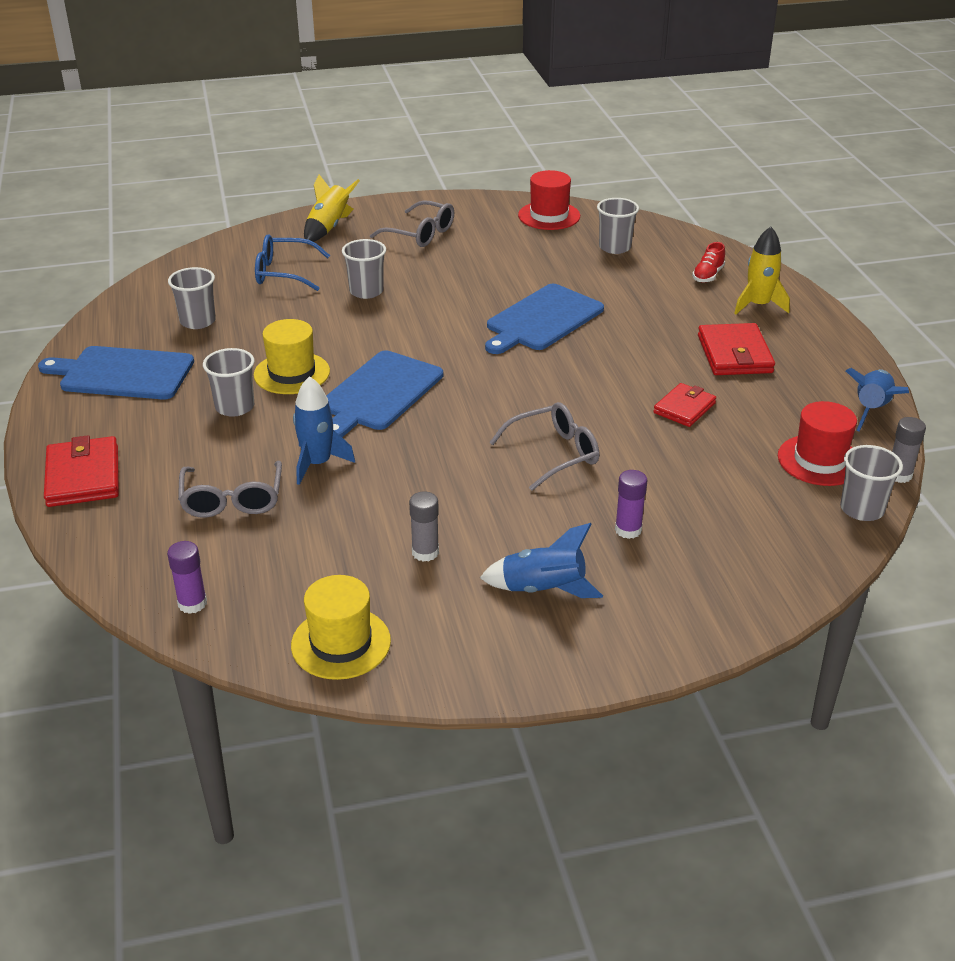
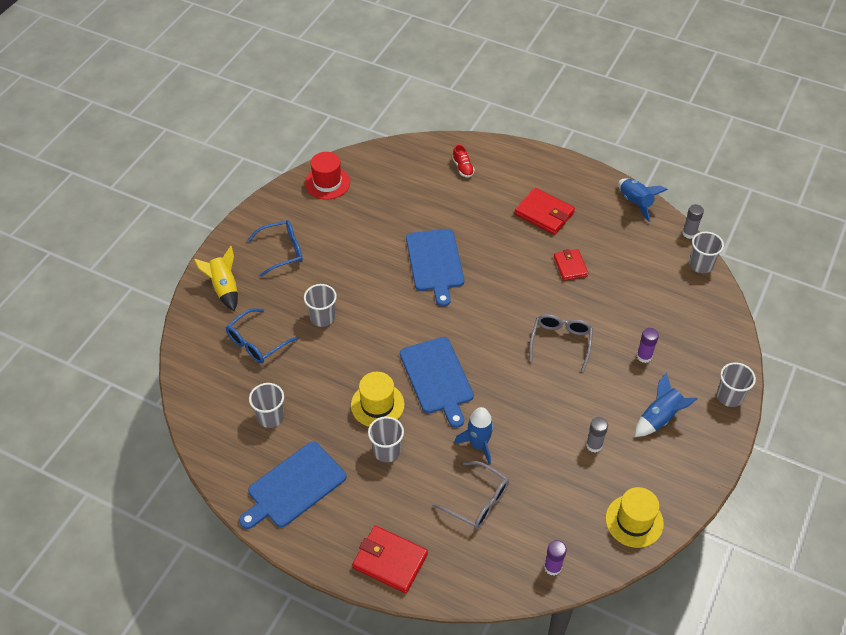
camera: 50 degrees left, 15 degrees up
(421, 234) = (282, 251): grey glasses -> blue glasses
(615, 247) = (394, 181): grey cup -> grey cup (729, 396)
(758, 305) = (511, 171): yellow rocket -> none
(819, 460) = (655, 251): red hat -> none

